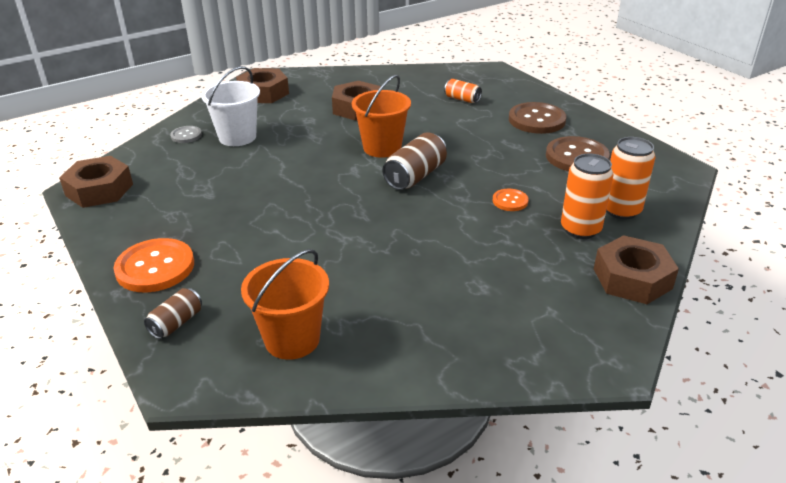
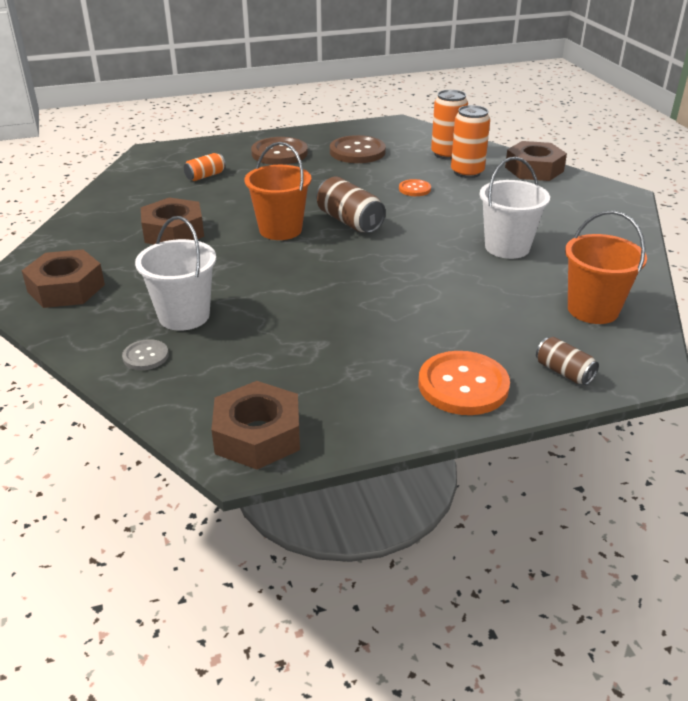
camera: 75 degrees left, 0 degrees up
(406, 272) = (507, 247): none -> white bucket

